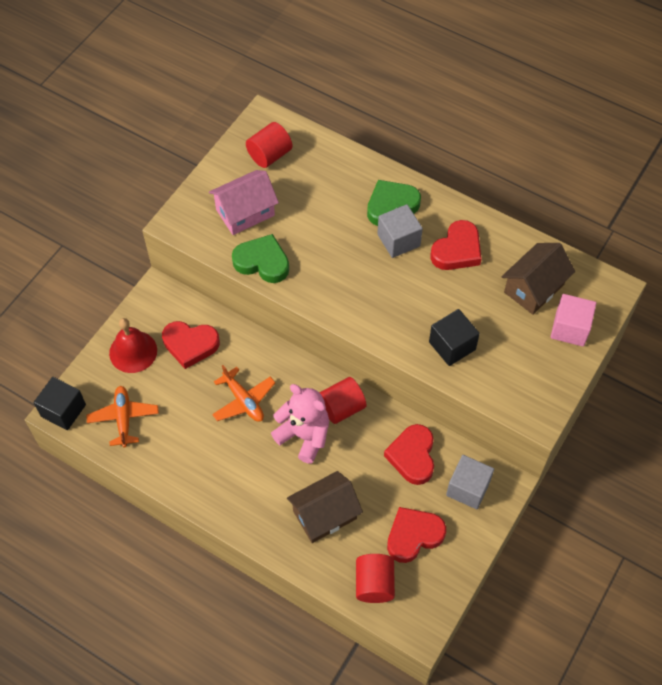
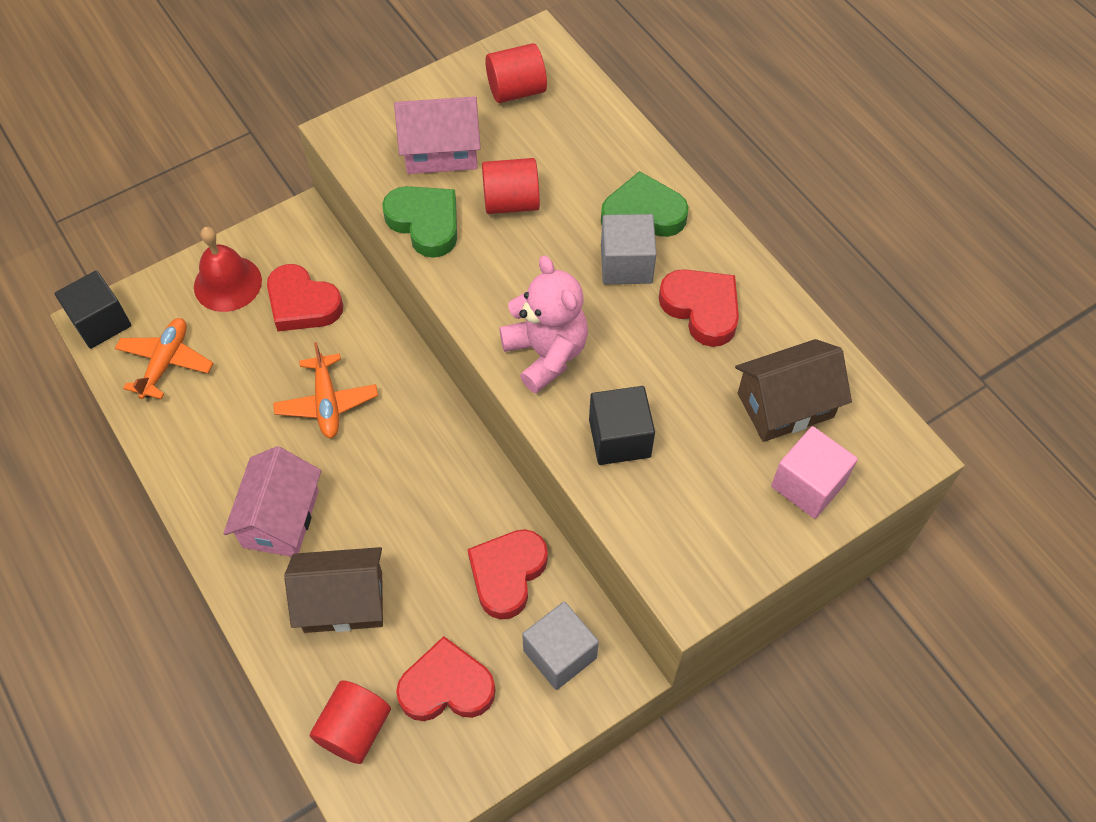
camera: 25 degrees right, 0 degrees up
(257, 483) = (280, 518): none -> pink house
(304, 436) = (378, 482): pink teddy bear -> pink teddy bear (546, 354)
(342, 408) = (449, 466): red cylinder -> red cylinder (511, 202)
(457, 250) = (702, 309): red heart -> red heart turned 105 degrees counterclockwise

